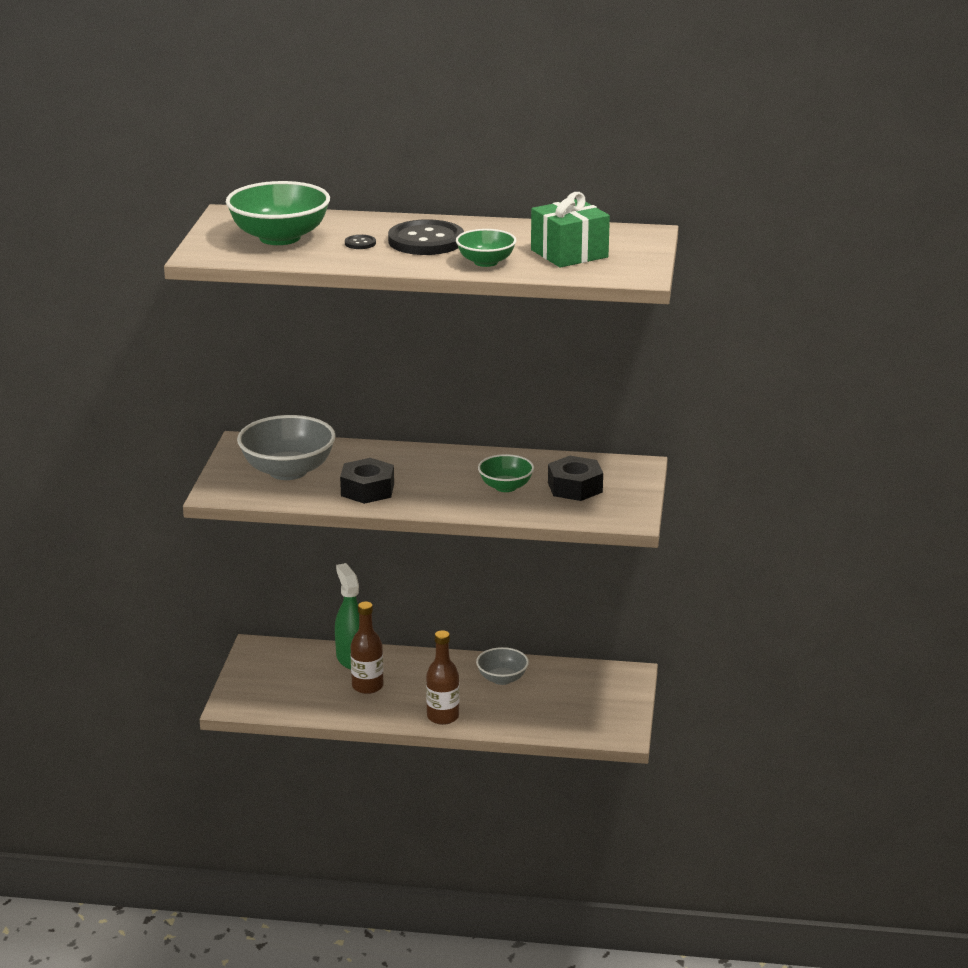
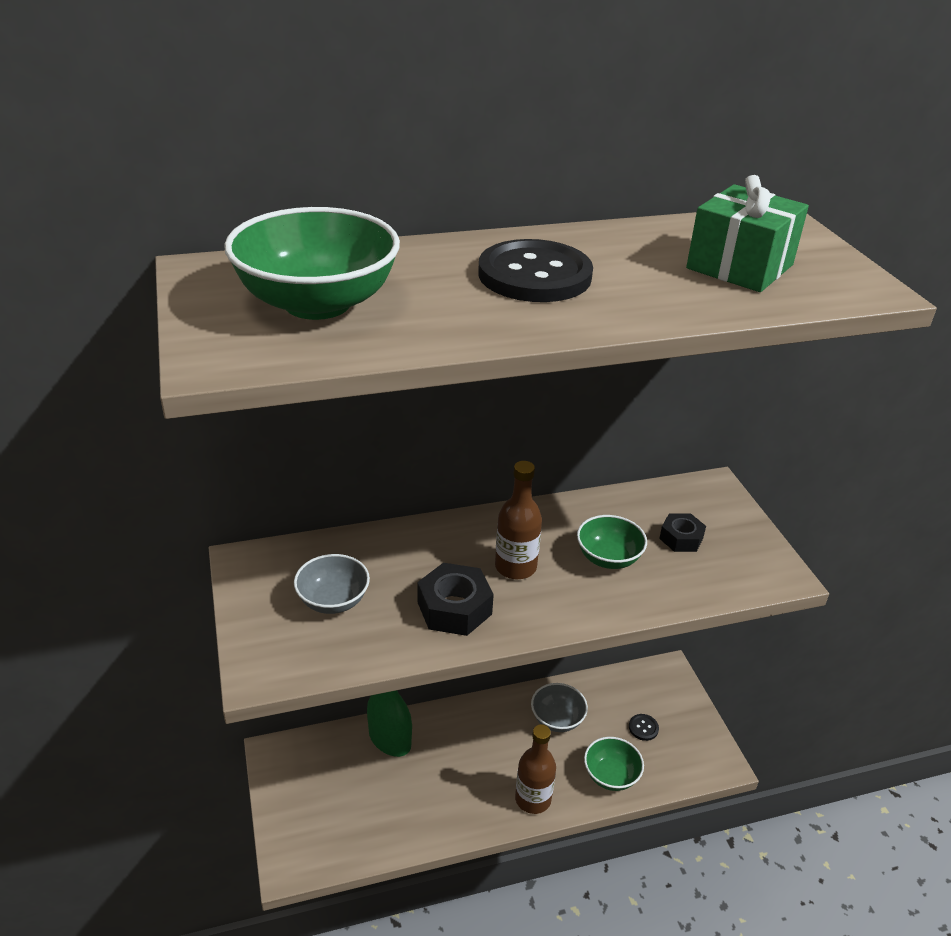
camera: 25 degrees left, 10 degrees up
(288, 471) = (333, 600): grey bowl -> grey bowl, size x0.57
(360, 243) = (448, 294): black button -> black button (643, 728)
(367, 686) = (428, 777): brown bottle -> brown bottle (515, 567)
(486, 262) = (656, 300): green bowl -> green bowl (611, 775)
(575, 487) = (681, 538): black nut -> black nut, size x0.64

